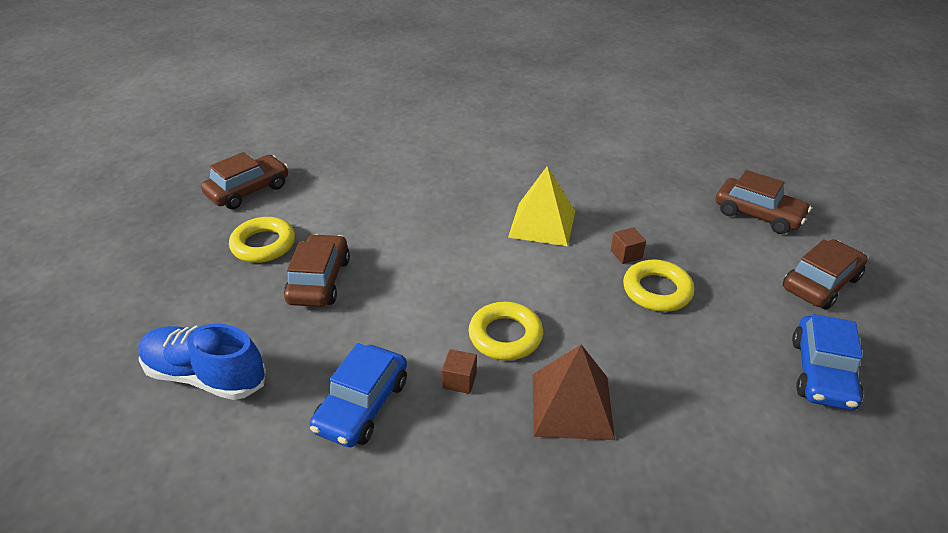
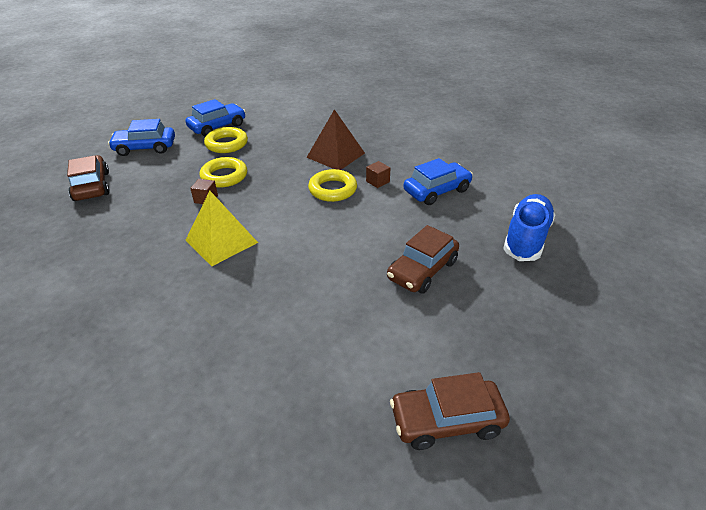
camera: 145 degrees left, 0 degrees up
(205, 376) = (526, 238): blue shoe -> blue shoe turned 120 degrees counterclockwise
(263, 245) = (455, 327): yellow ring -> yellow ring (226, 144)
(820, 283) = (145, 148): brown car -> blue car

